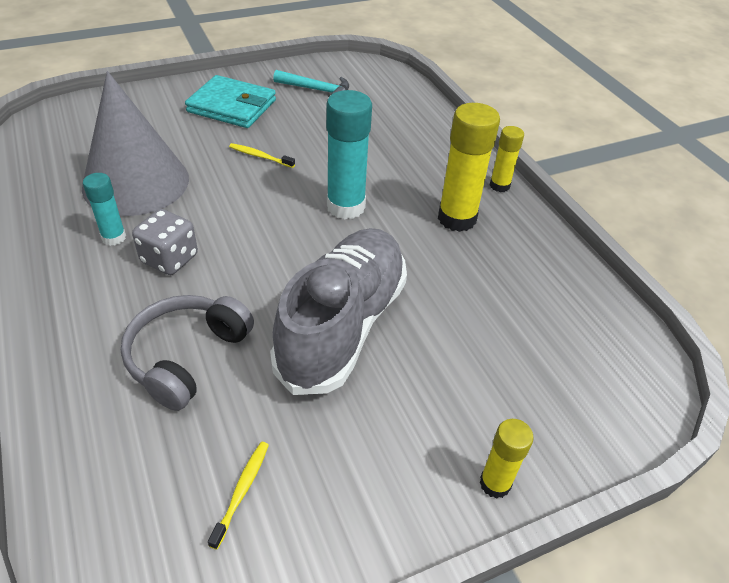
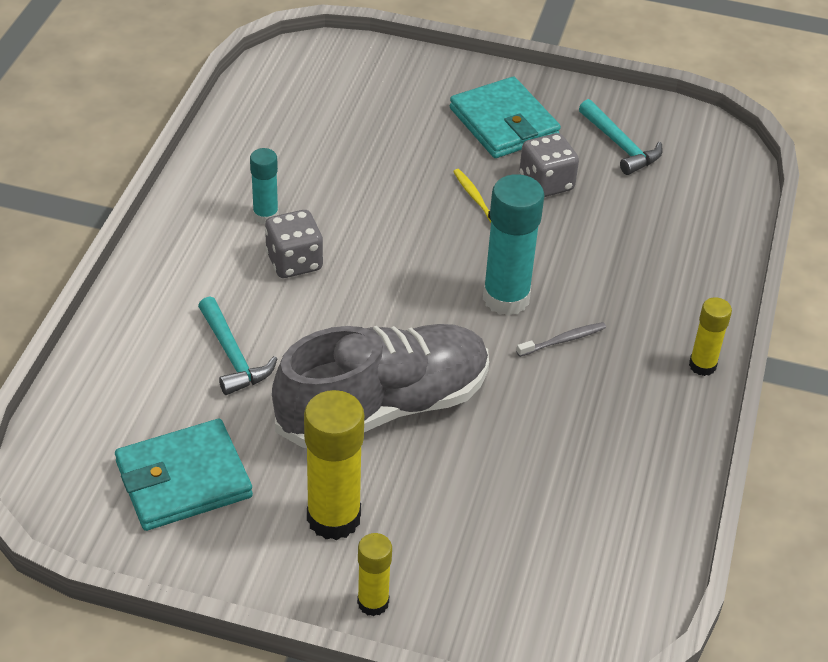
camera: 40 degrees right, 0 degrees up
(136, 182) = (331, 168): grey cone -> none
(186, 356) = (233, 356): grey headphones -> turquoise hammer
(242, 491) = (183, 479): yellow toothbrush -> turquoise wallet
(296, 128) = (546, 183): none -> grey dice
(408, 213) = (563, 340): none -> grey toothbrush
(457, 218) = (609, 373): yellow glue stick -> yellow glue stick (333, 518)

